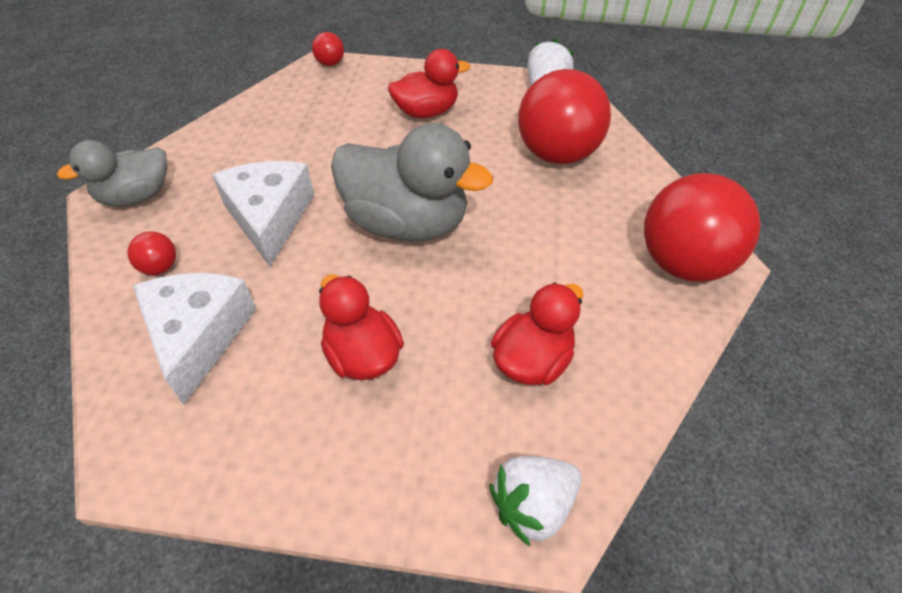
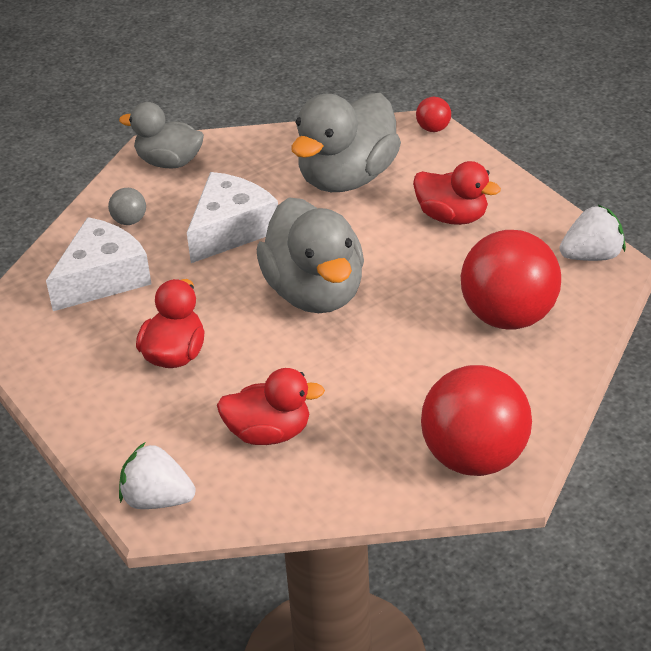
camera: 50 degrees right, 10 degrees down
(160, 267) = (129, 221): red ball -> grey ball
(313, 126) = (347, 178): none -> grey duck

